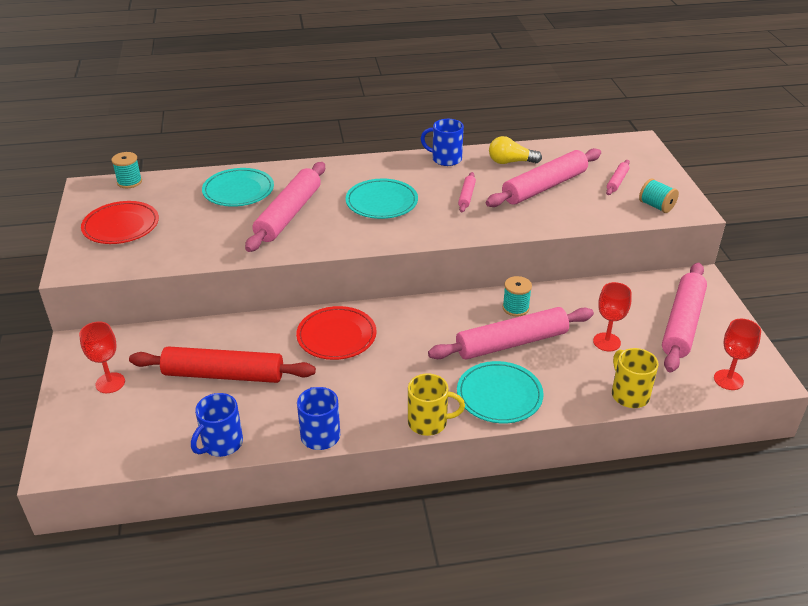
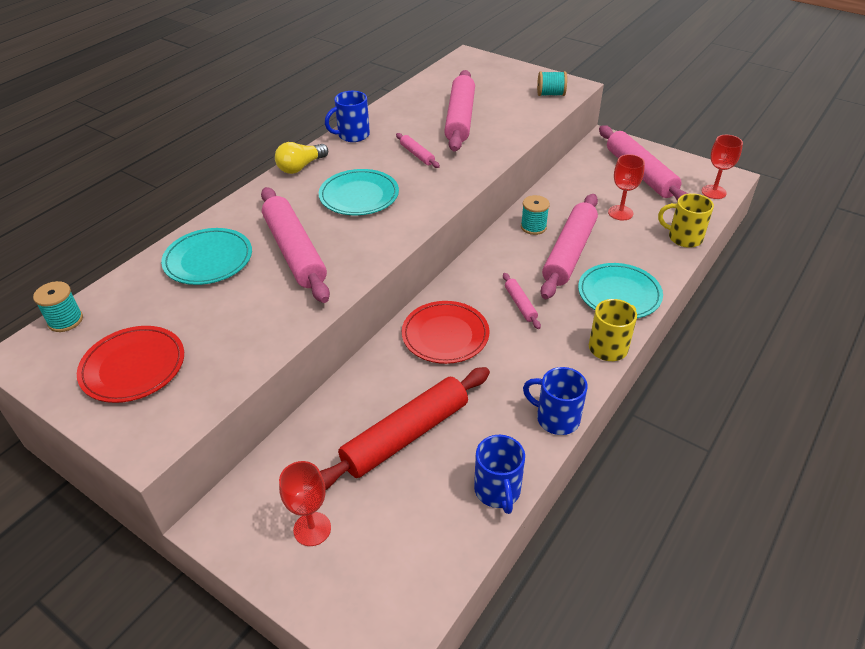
camera: 45 degrees left, 5 degrees up
(510, 162) = (406, 113): yellow light bulb -> yellow light bulb (301, 167)
(617, 181) = (500, 90): pink rolling pin -> pink rolling pin (520, 304)

